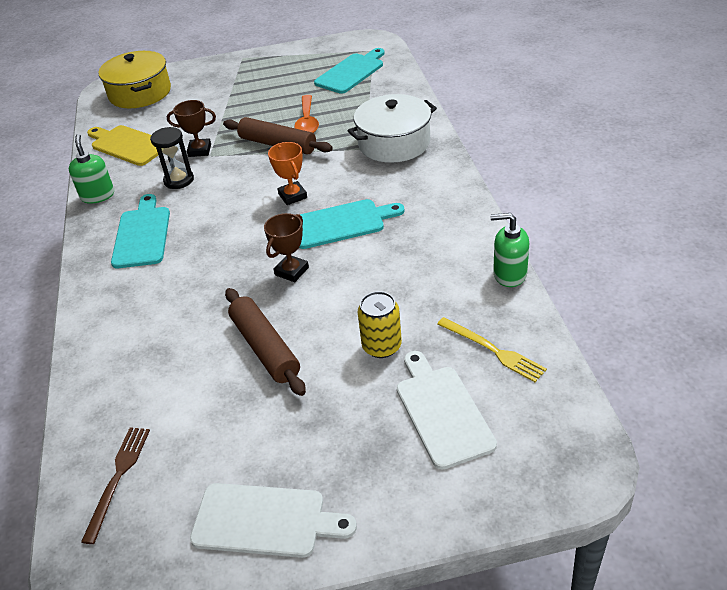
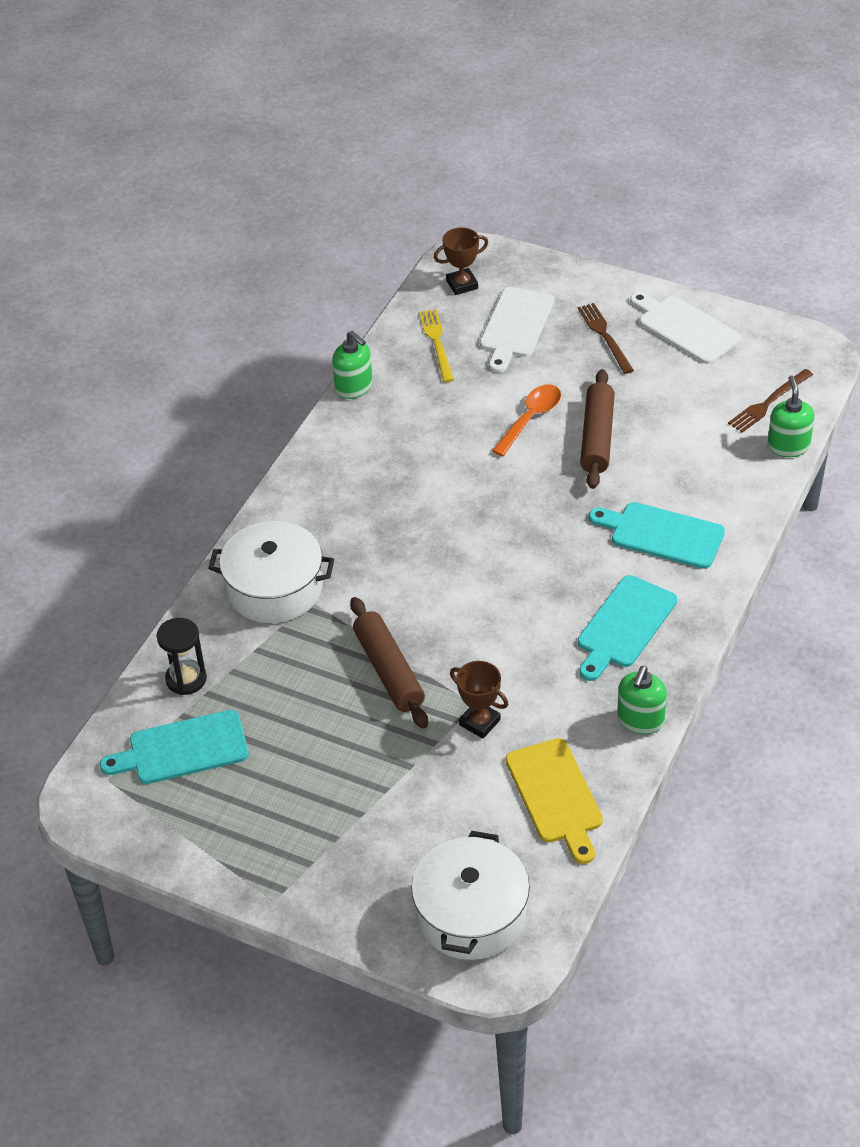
camera: 145 degrees left, 5 degrees up
(75, 440) = (788, 446): none -> green soap dispenser
(140, 93) = (471, 914): yellow pot -> white pot
(179, 180) = (537, 685): black hourglass -> black hourglass (186, 679)
(291, 271) = (518, 494): brown trophy -> brown trophy (462, 284)
(292, 196) = (441, 581): orange trophy -> none
(307, 122) = (323, 688): orange spoon -> orange spoon (530, 418)
(341, 223) = (429, 518): turquoise cutting board -> turquoise cutting board (662, 534)
(343, 455) = (604, 336): none -> brown fork
(381, 346) = (509, 389): yellow can -> none

